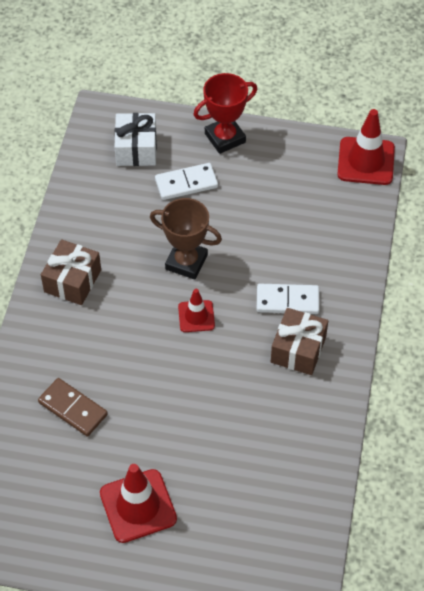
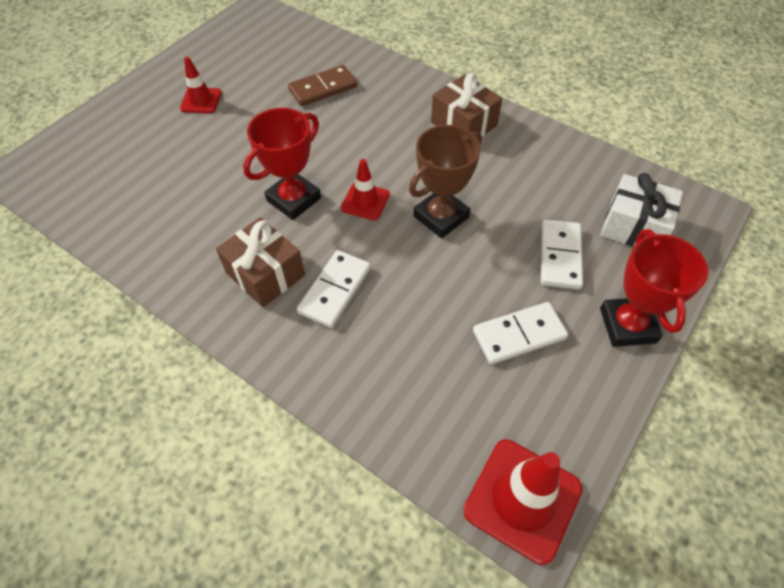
camera: 115 degrees right, 0 degrees up
(138, 506) = (201, 101): red traffic cone -> red traffic cone, size x0.59
(220, 366) = (293, 199): none -> red trophy
(263, 189) = (519, 334): none -> white domino

